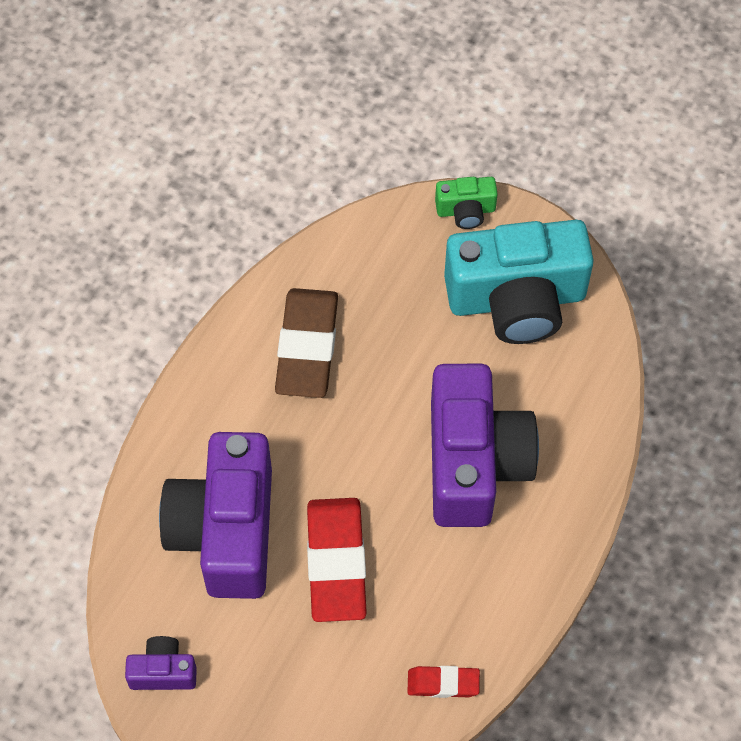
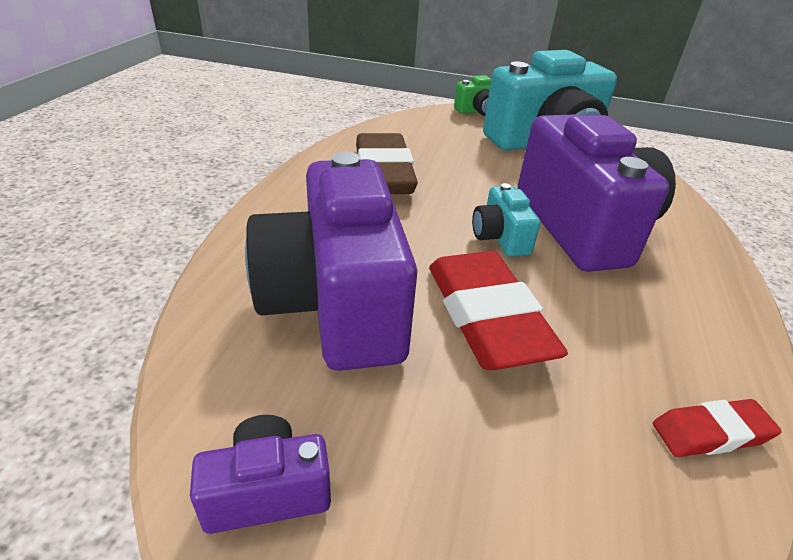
camera: 15 degrees left, 25 degrees down
(387, 469) = (500, 238): none -> turquoise camera

